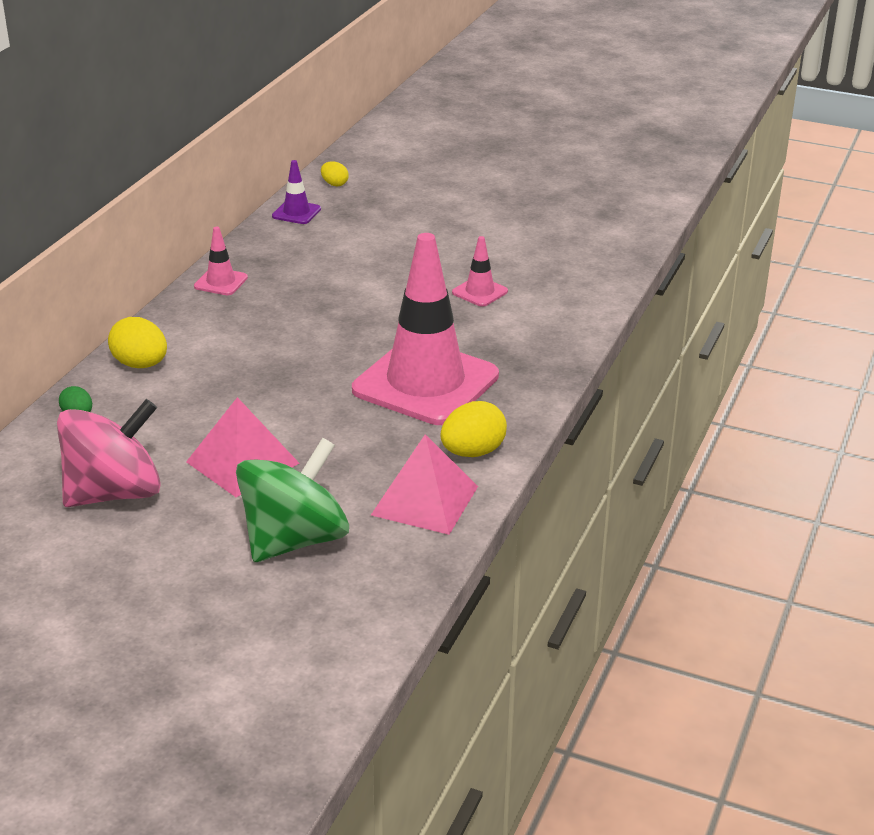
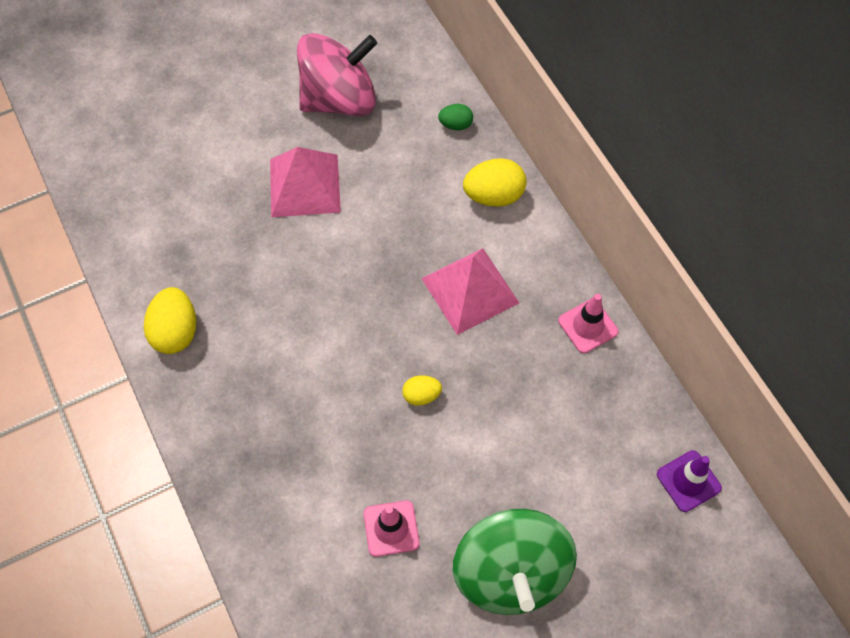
camera: 130 degrees right, 30 degrees up
(114, 493) = (339, 99): pink spinning top -> pink spinning top turned 120 degrees counterclockwise
(294, 540) = (194, 163): green spinning top -> green spinning top (511, 572)
(334, 184) = (735, 567): yellow egg -> yellow egg (421, 395)
(425, 383) = (290, 368): pink traffic cone -> none
(425, 500) = (156, 261): pink pyramid -> pink pyramid (470, 290)

